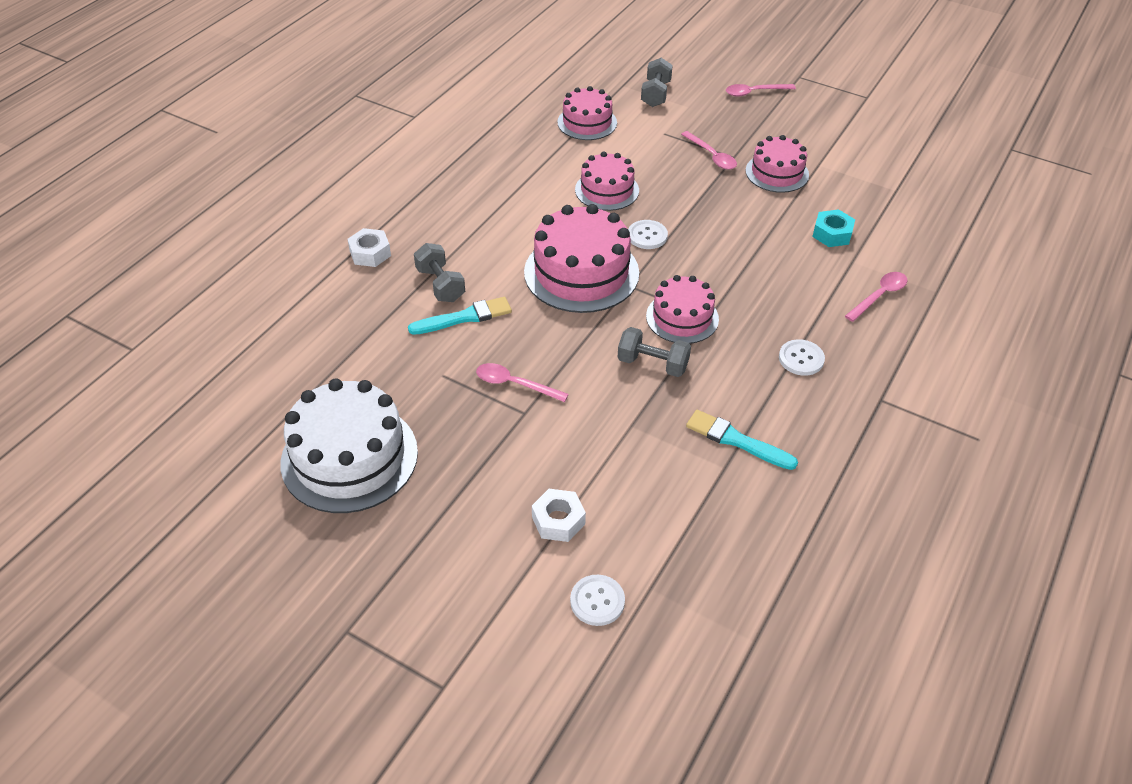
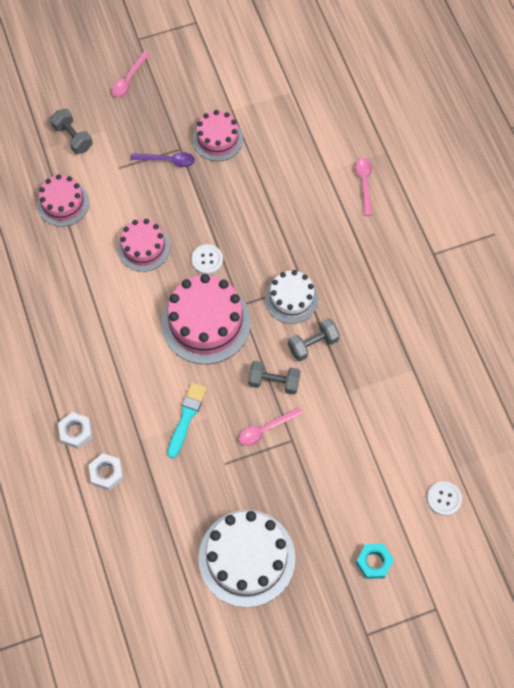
camera: 50 degrees left, 20 degrees up
(440, 285) = (145, 410): grey dumbbell -> grey dumbbell (274, 382)
(558, 520) = (380, 479): white nut -> white nut (106, 473)
(682, 317) = (291, 299): pink cake -> white cake
(712, 156) = (168, 160): pink spoon -> purple spoon
(736, 440) = (401, 348): turquoise brush -> none
(801, 359) = (374, 266): white button -> none
(832, 234) = (296, 160): turquoise nut -> turquoise nut (374, 562)

